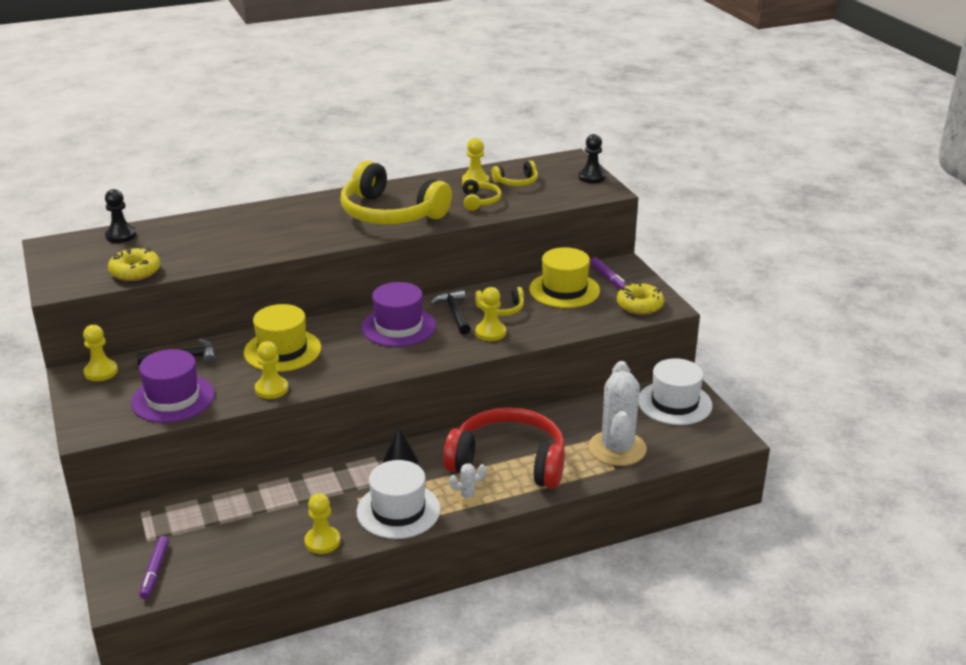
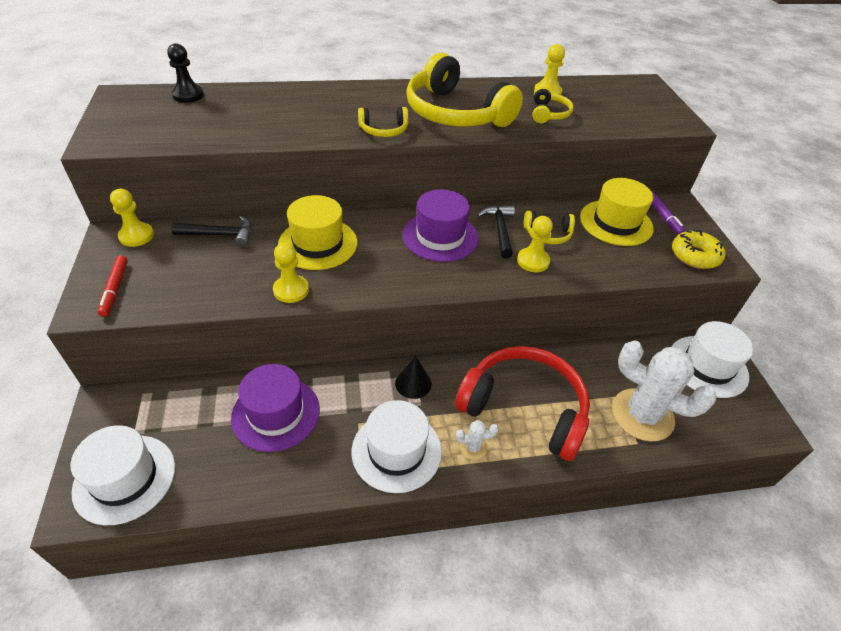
camera: 10 degrees right, 15 degrees up
(104, 414) = (115, 289): none -> red marker
(135, 271) = (181, 136): yellow donut -> none
(155, 571) = (125, 478): purple marker -> white hat
(173, 398) = (189, 282): purple hat -> purple hat (276, 413)
(322, 541) = (307, 477): yellow pawn -> none
(516, 182) = (589, 99): yellow headphones -> yellow headphones (384, 130)
(591, 177) = (667, 105): black pawn -> none
(617, 448) = (642, 415): white cactus -> white cactus turned 75 degrees counterclockwise

